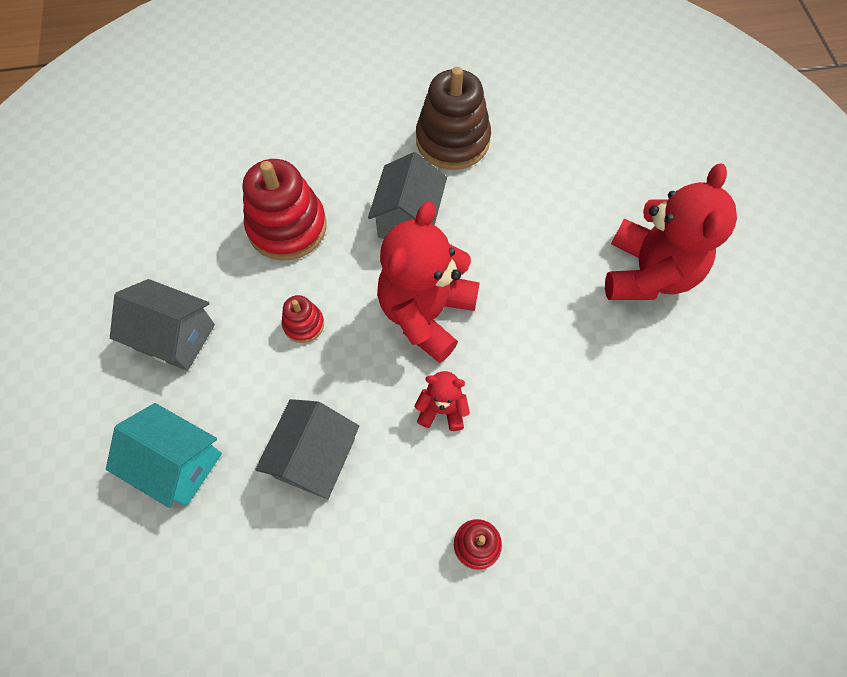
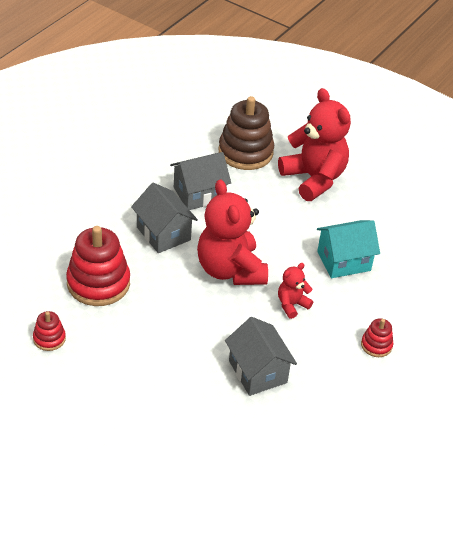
camera: 50 degrees left, 20 degrees down
(175, 337) = (106, 379): grey house -> grey house (199, 194)
(178, 463) = (190, 430): turquoise house -> turquoise house (343, 261)
(303, 324) = (172, 321): red stacking toy -> red stacking toy (49, 338)
(452, 140) = (137, 180): brown stacking toy -> brown stacking toy (245, 152)

